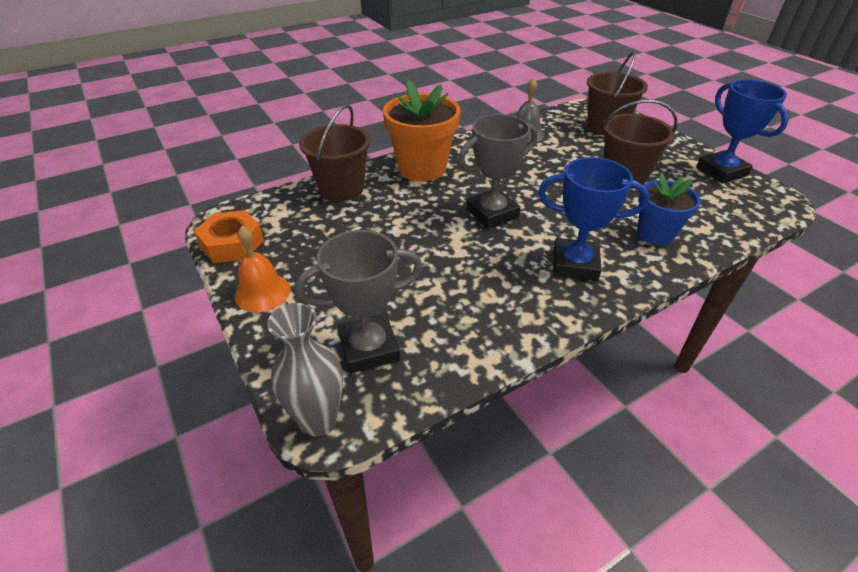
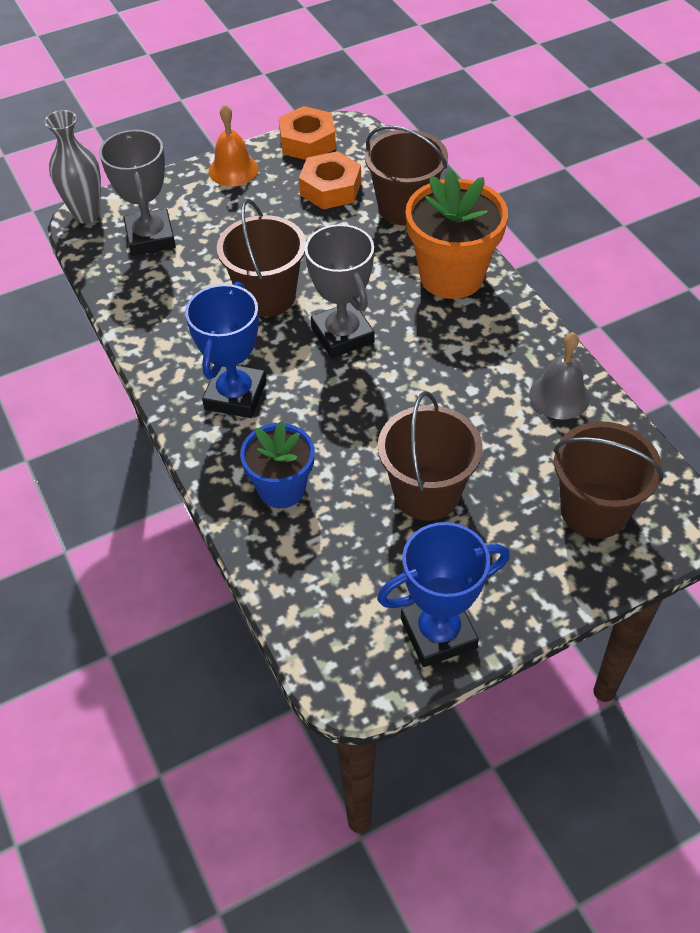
camera: 95 degrees right, 10 degrees up
(308, 227) = (330, 188): none -> orange nut
(453, 255) = (267, 296): none -> brown bucket

